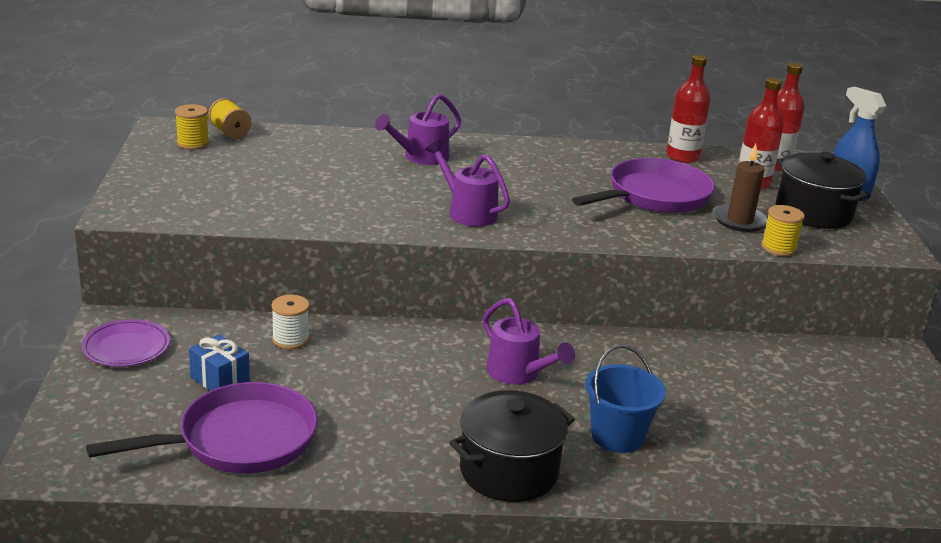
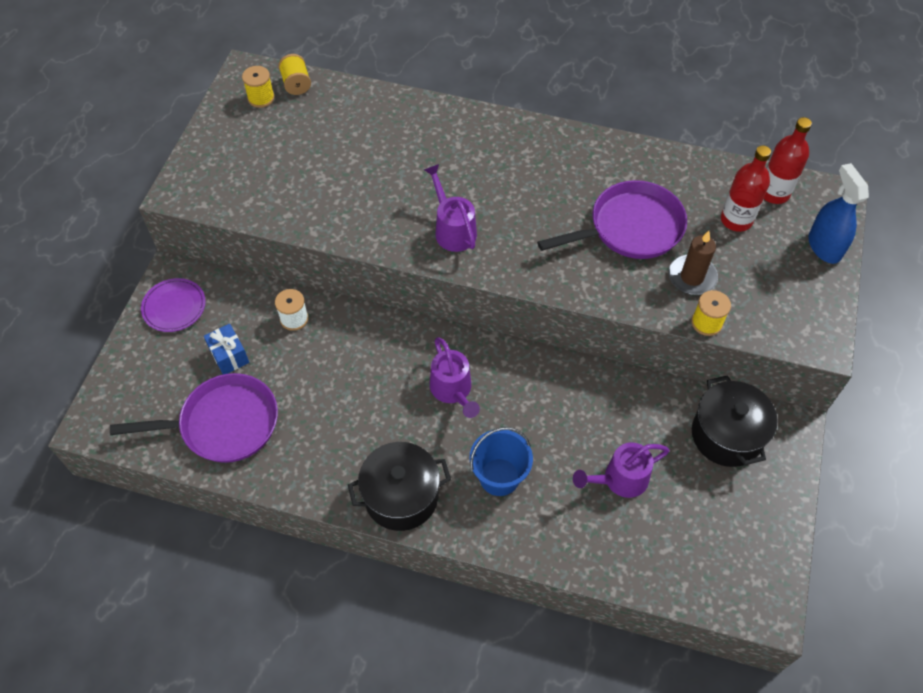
camera: 20 degrees right, 30 degrees up
(420, 157) = (445, 141): purple watering can -> purple watering can (619, 480)
(682, 157) = (689, 169): red bottle -> none
(813, 213) = (770, 275): black pot -> black pot (726, 435)

